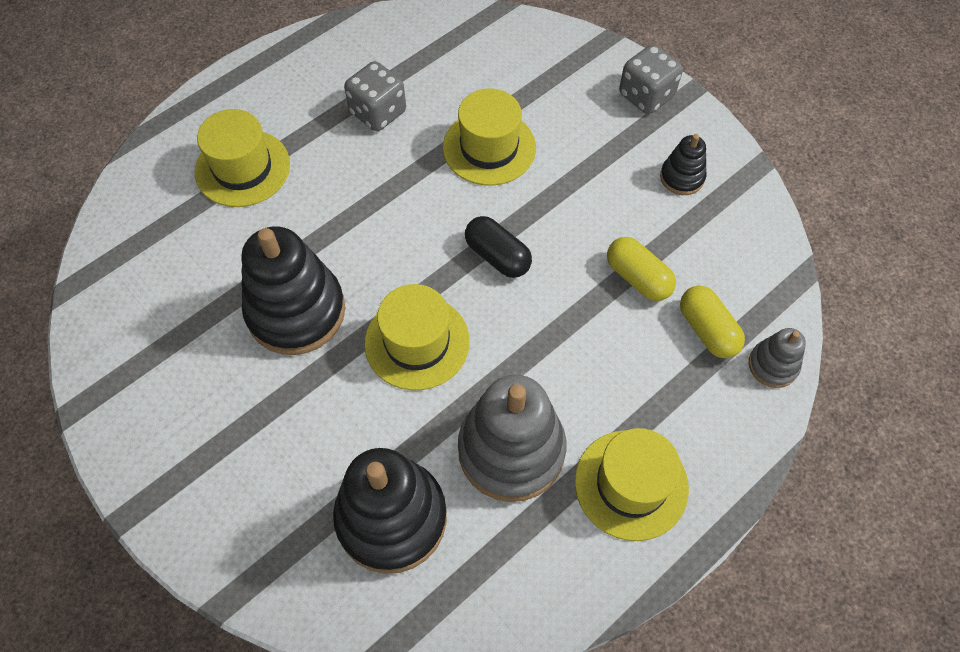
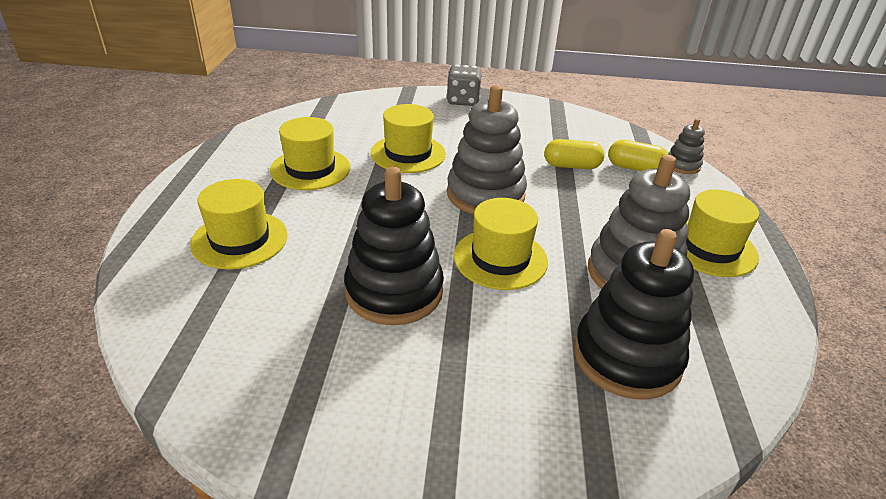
camera: 45 degrees left, 25 degrees down
(378, 112) = (310, 169): grey dice -> yellow hat
(497, 256) = (485, 195): black capsule -> grey stacking toy
(682, 177) = (529, 121): black stacking toy -> none

